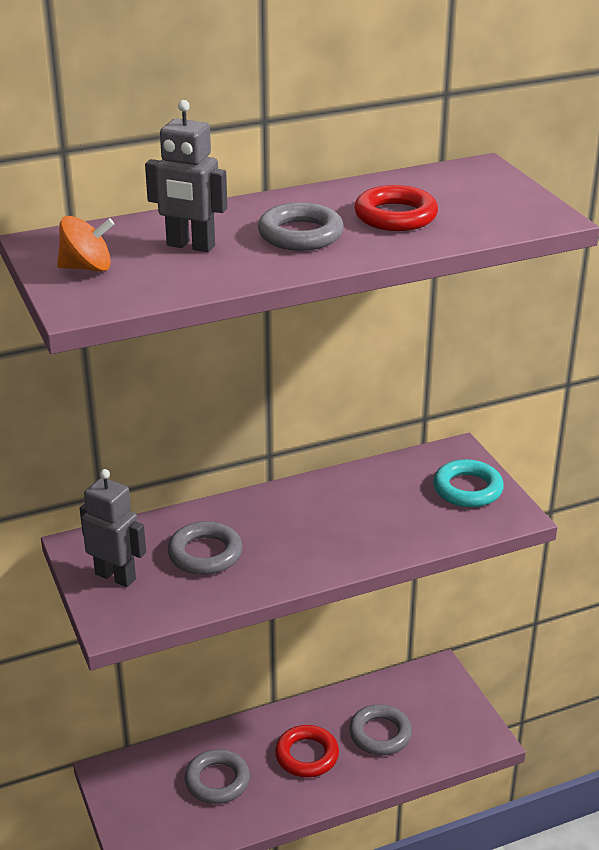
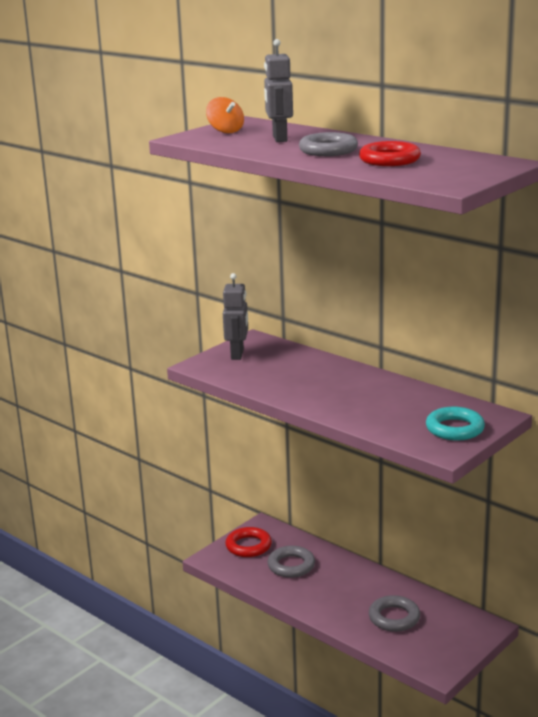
camera: 65 degrees right, 10 degrees down
(205, 554) = (283, 370): grey ring -> none
(306, 755) = (344, 593): red ring -> red ring (248, 546)

